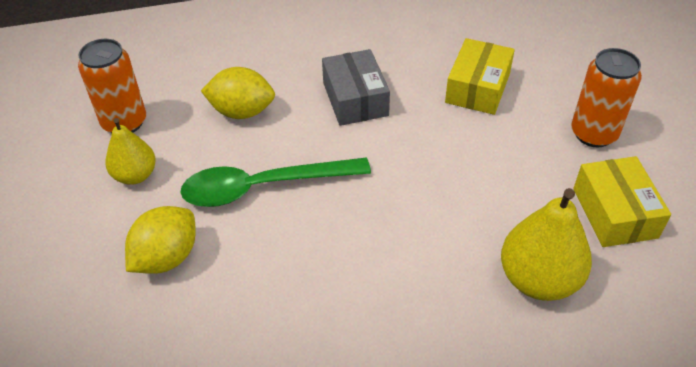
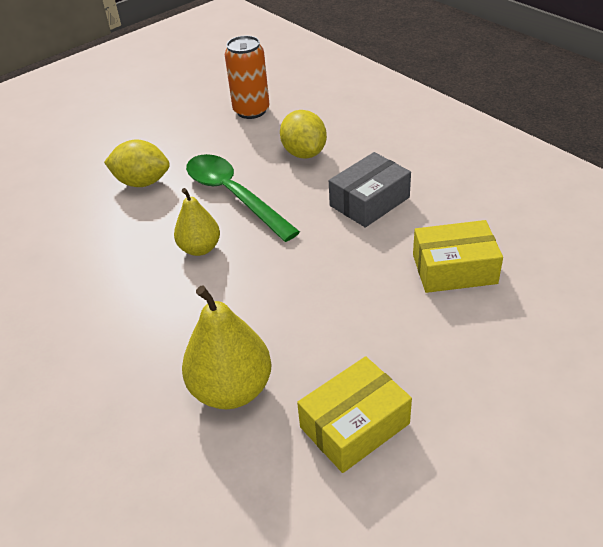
camera: 65 degrees right, 5 degrees down
(135, 175) = (206, 137): yellow pear -> yellow pear (200, 248)
(593, 134) = (462, 377): orange can -> none

